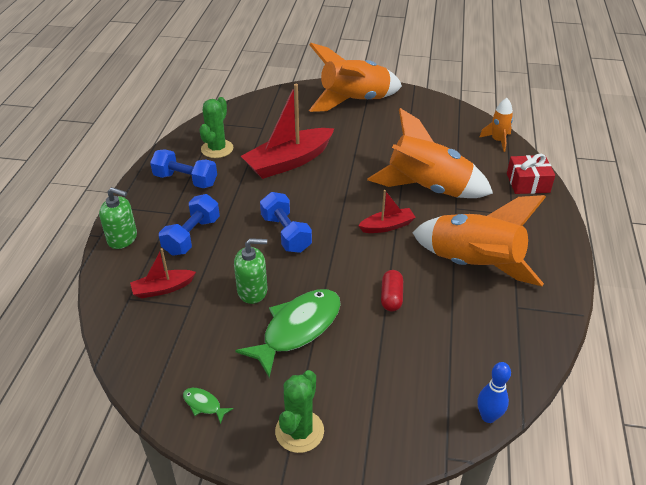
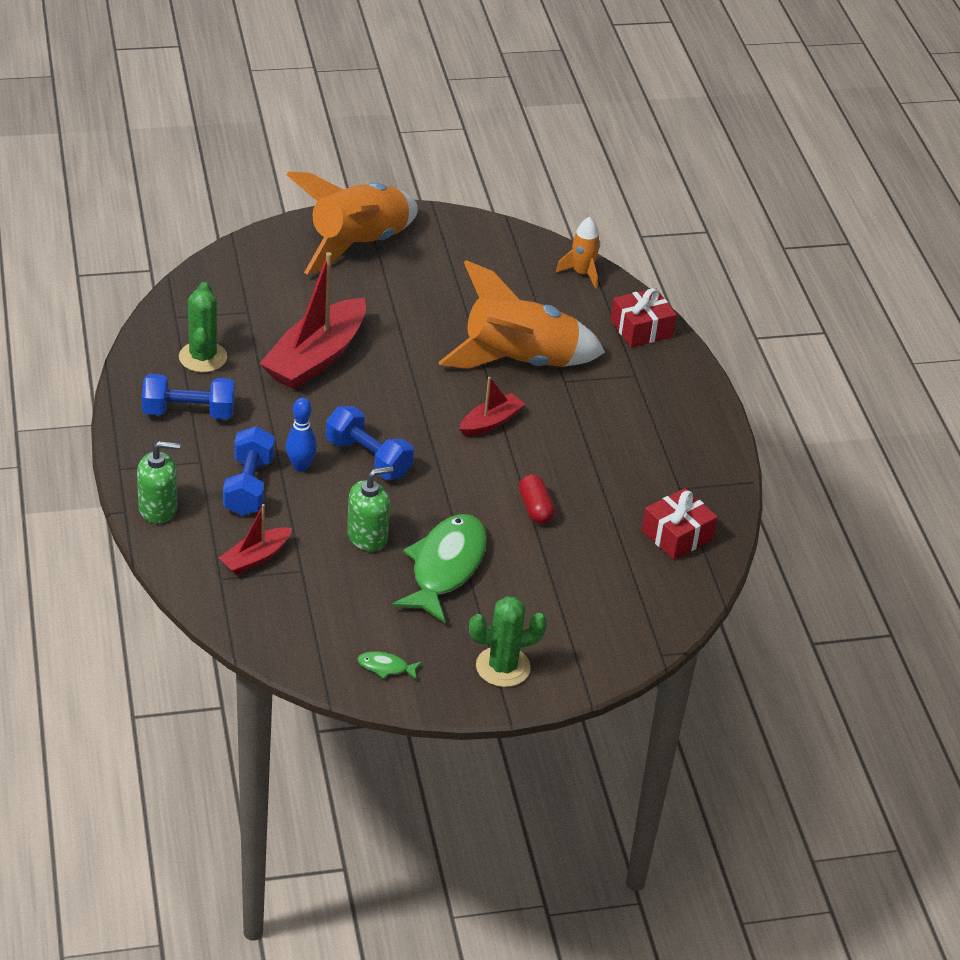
camera: 25 degrees left, 0 degrees up
(299, 431) = (503, 667): green cactus -> green cactus turned 75 degrees clockwise
(473, 265) = (614, 450): orange rocket -> none
(488, 416) = (689, 607): blue bowling pin -> blue bowling pin (300, 466)
(500, 346) = (677, 535): none -> red gift

